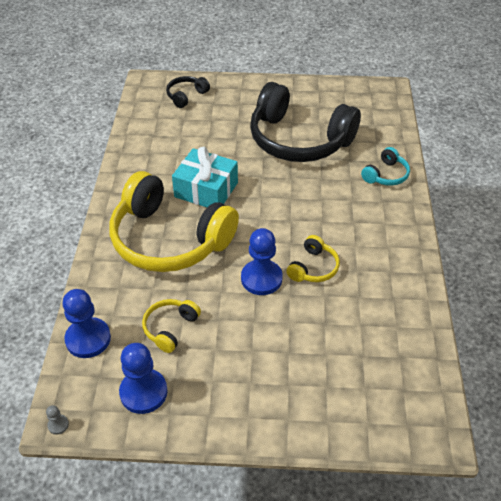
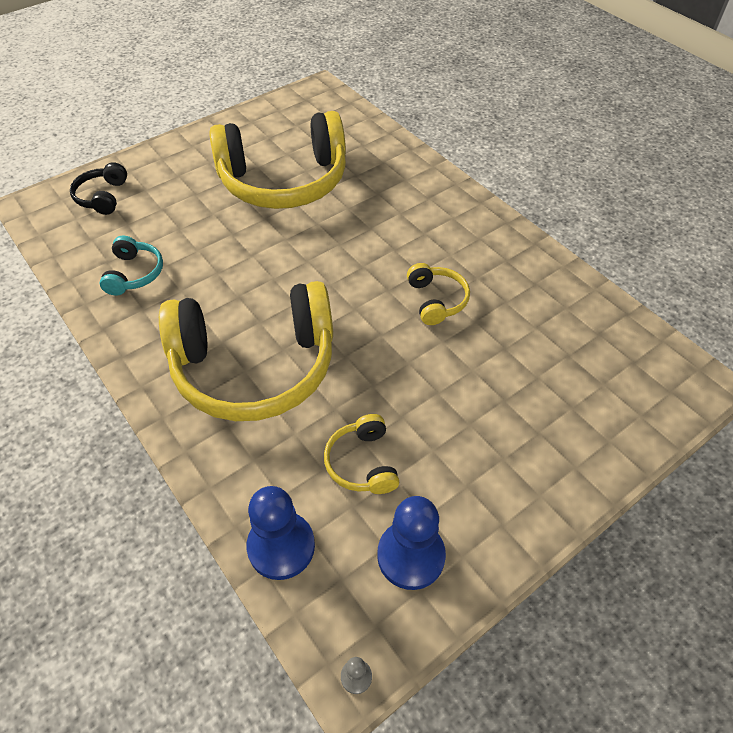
camera: 40 degrees left, 5 degrees up
(206, 190) = (239, 287): turquoise gift -> none
(261, 278) = (399, 344): blue pawn -> none
(299, 139) = (284, 180): black headphones -> yellow headphones
(385, 175) = (405, 171): turquoise headphones -> turquoise headphones (134, 274)

